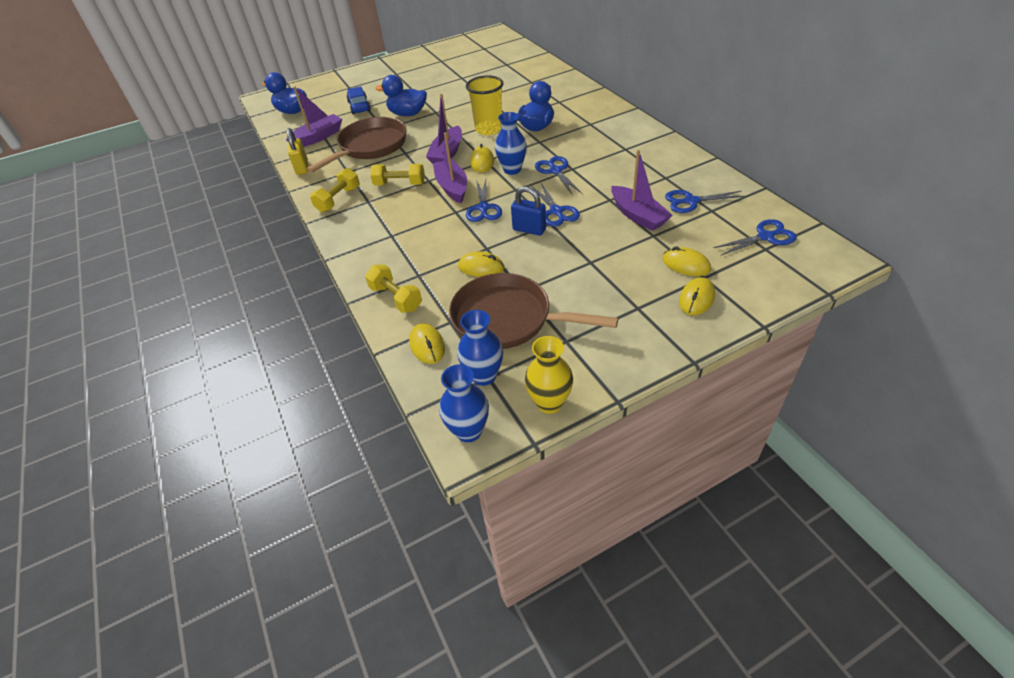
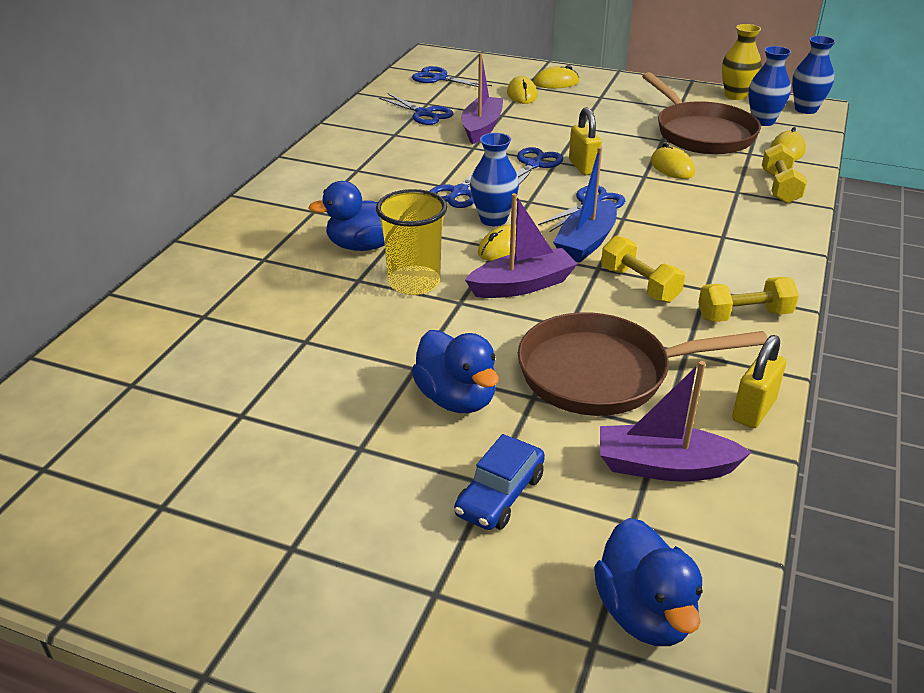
camera: 135 degrees left, 10 degrees down
(452, 187) = (586, 242): purple boat -> blue boat
(529, 229) = (583, 167): blue padlock -> yellow padlock

